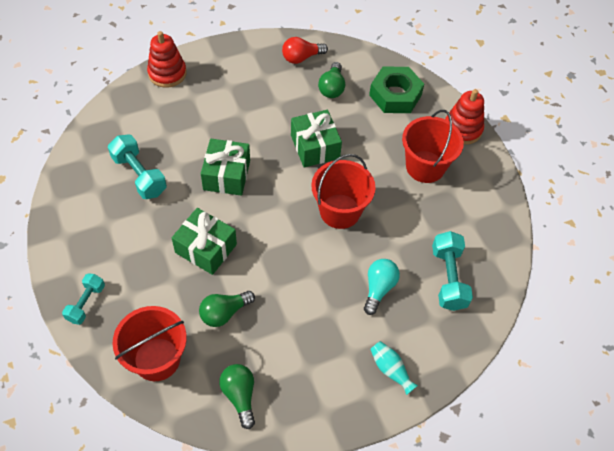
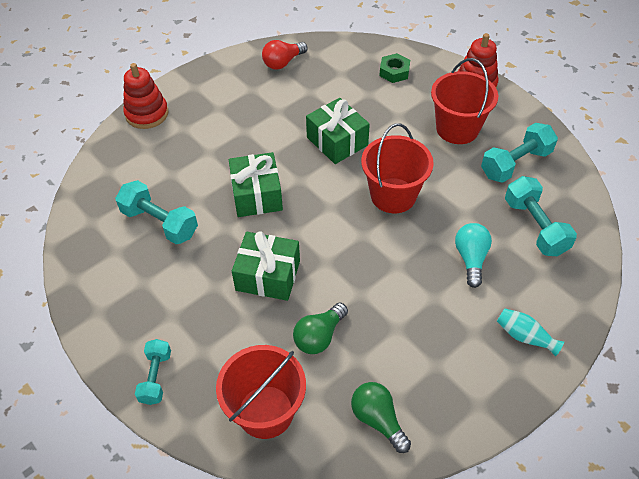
camera: 15 degrees left, 5 degrees down
(332, 88) = (327, 82): green light bulb -> none
(395, 95) = (394, 72): green nut -> green nut, size x0.58
(461, 215) = (515, 163): none -> turquoise dumbbell

